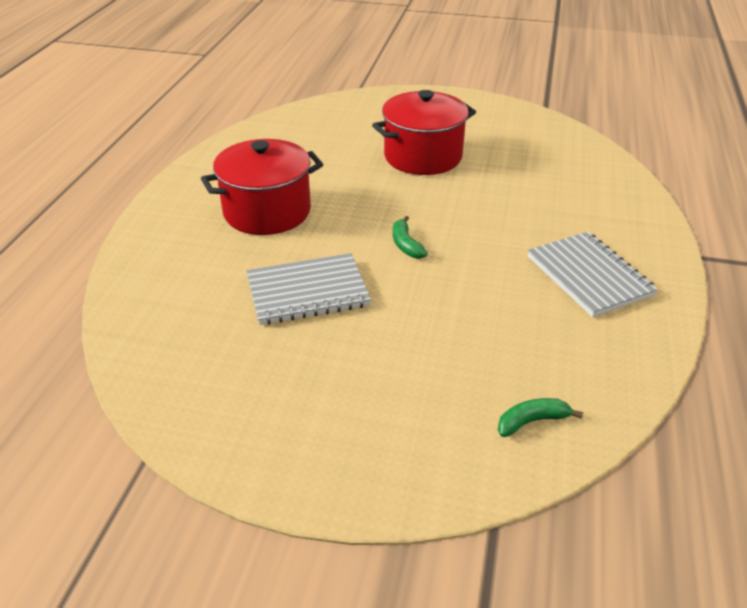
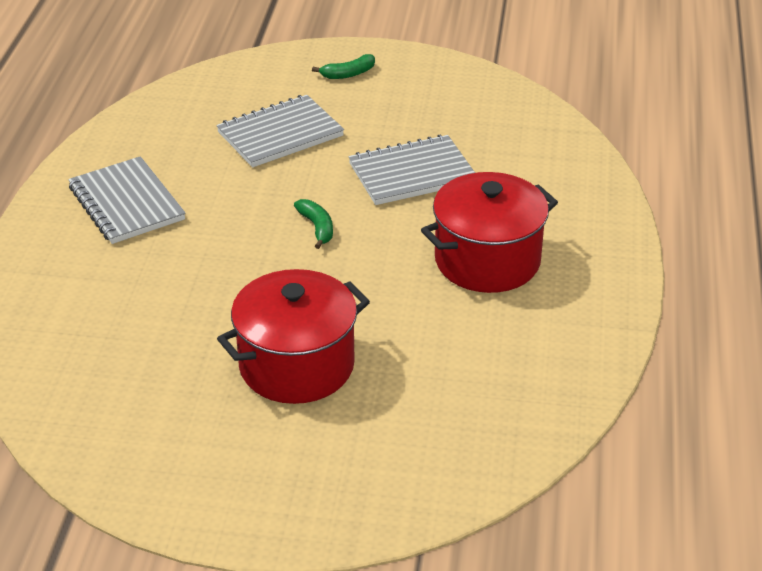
camera: 175 degrees right, 0 degrees up
(445, 349) = (280, 134): none -> grey notebook
(531, 421) = (217, 92): green banana -> green banana (348, 74)

